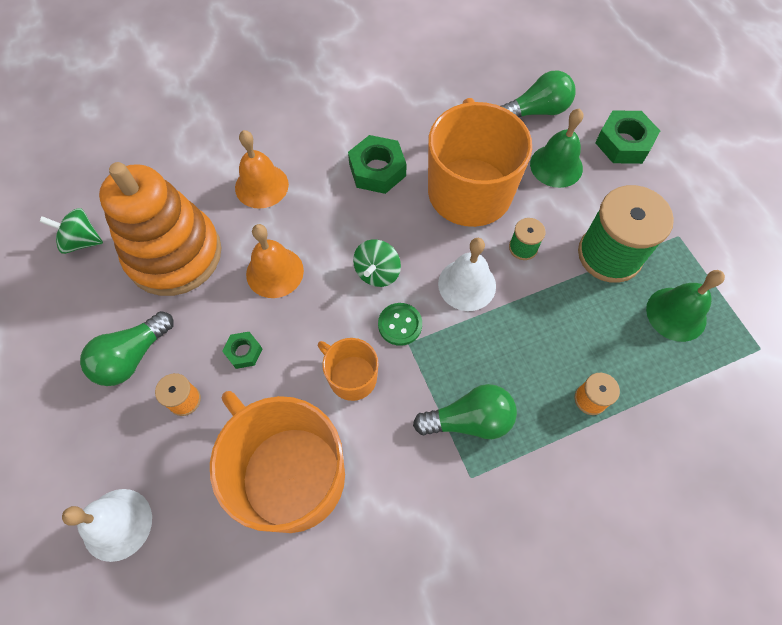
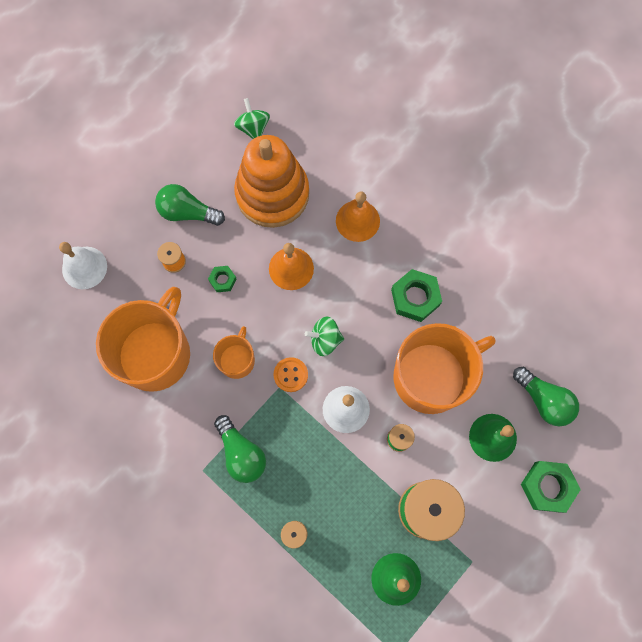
camera: 65 degrees right, 10 degrees up
(400, 325) = (290, 375): green button -> orange button

